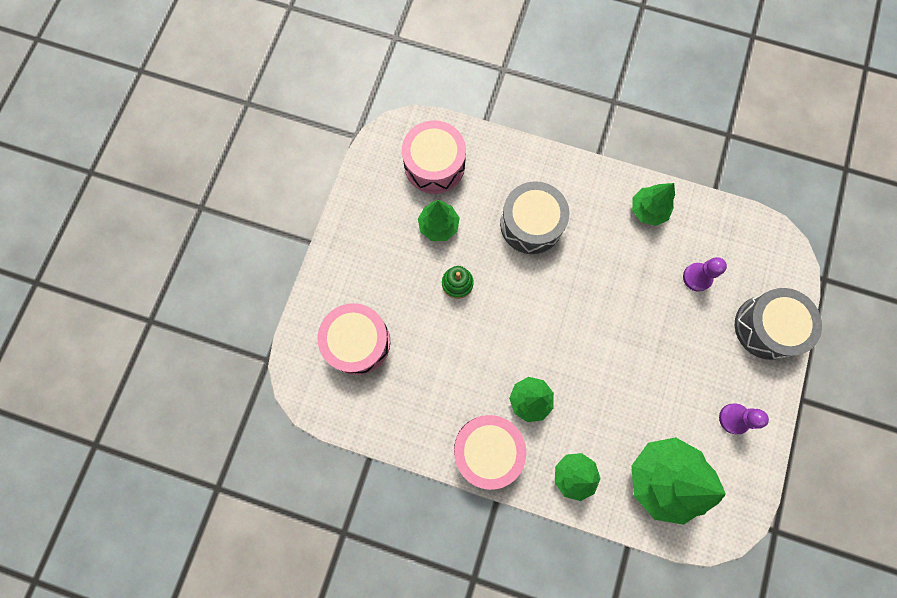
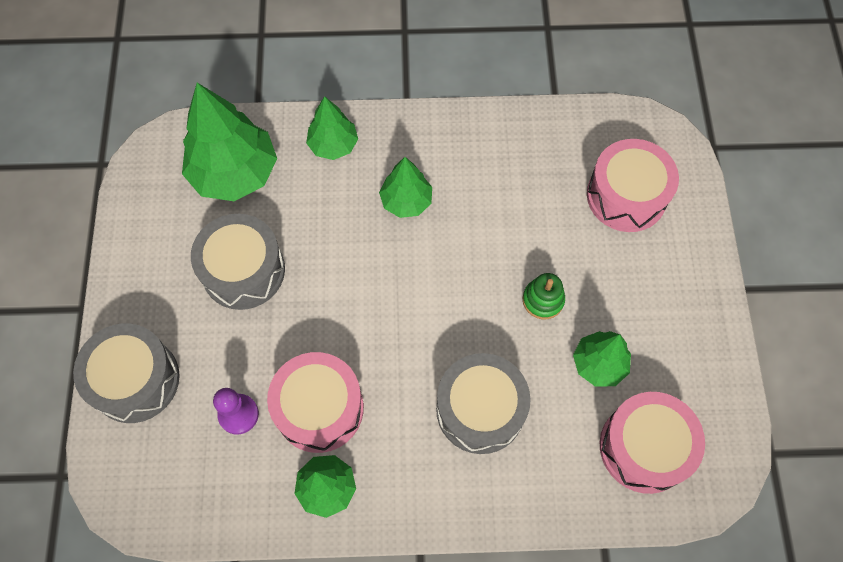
camera: 160 degrees right, 10 degrees down
(487, 450) = (434, 139): pink drum -> pink drum (319, 408)
(672, 385) = (243, 270): none -> grey drum
(734, 418) = (163, 258): purple pawn -> none

